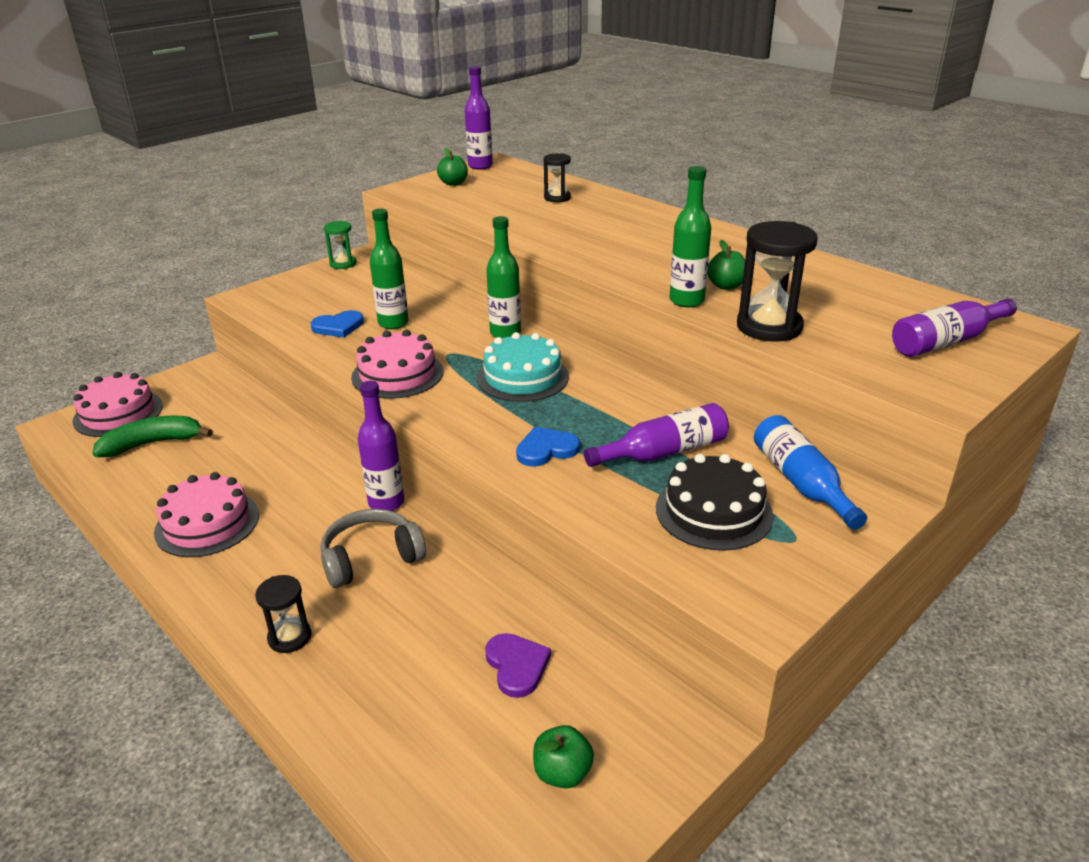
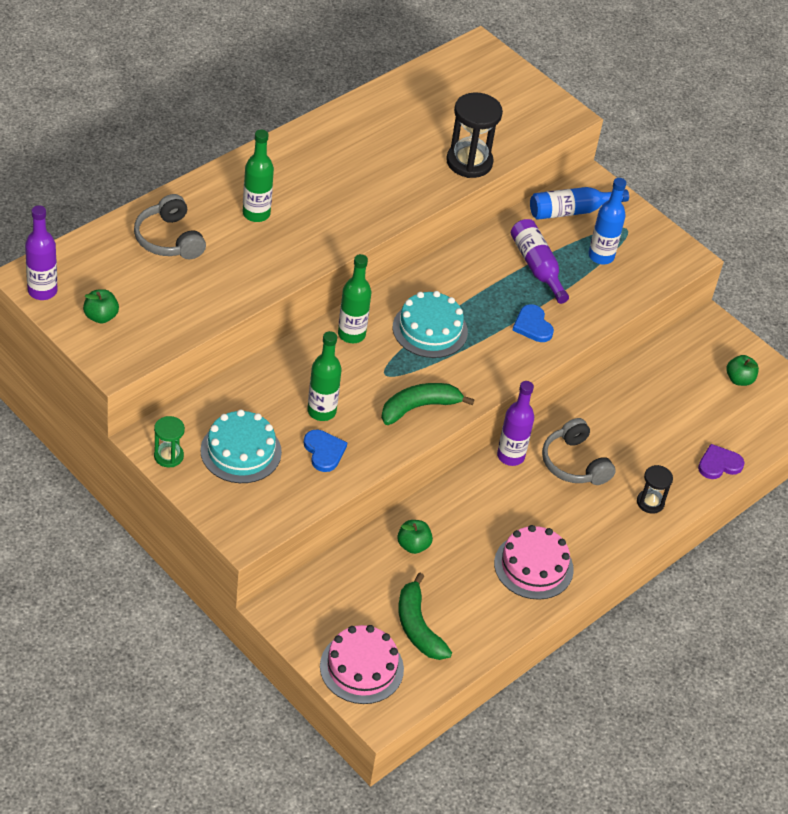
camera: 95 degrees left, 15 degrees up
(344, 290) = (241, 451): none -> turquoise cake
(397, 374) = (419, 407): pink cake -> green banana
(517, 666) = (668, 392): purple heart -> purple heart (719, 464)
(557, 198) = (169, 239): black hourglass -> grey headphones
(686, 301) = (422, 194): green bottle -> green bottle (256, 214)
(713, 511) = (601, 256): black cake -> blue bottle
(726, 286) = (397, 168): green apple -> green apple (413, 545)
(946, 341) = (495, 88): purple bottle -> none

